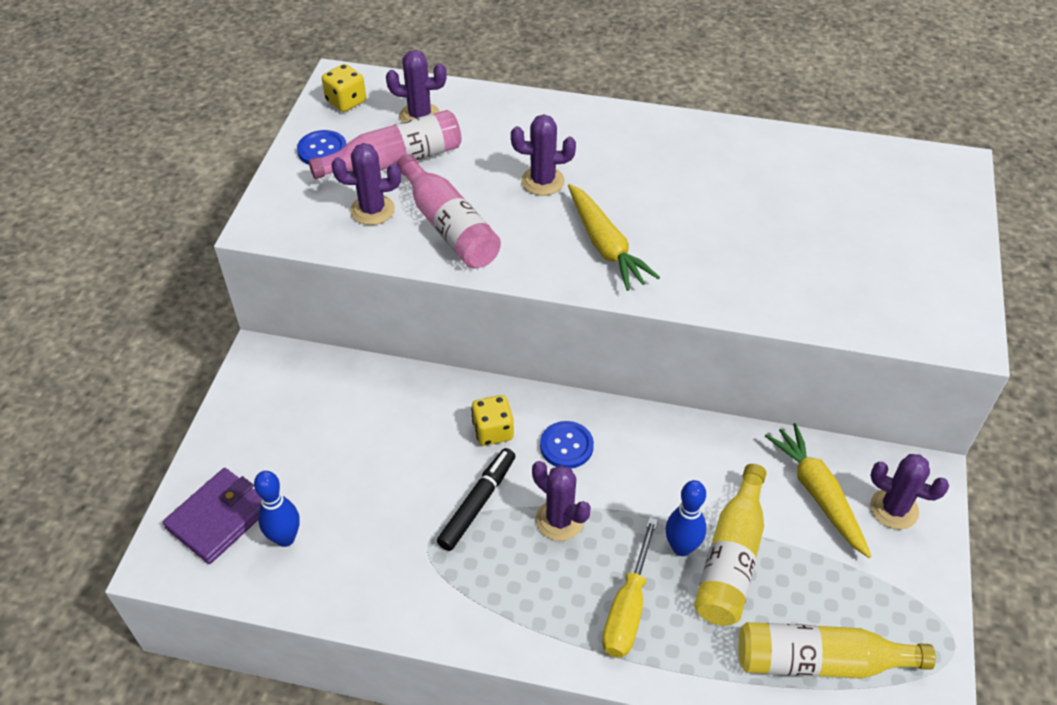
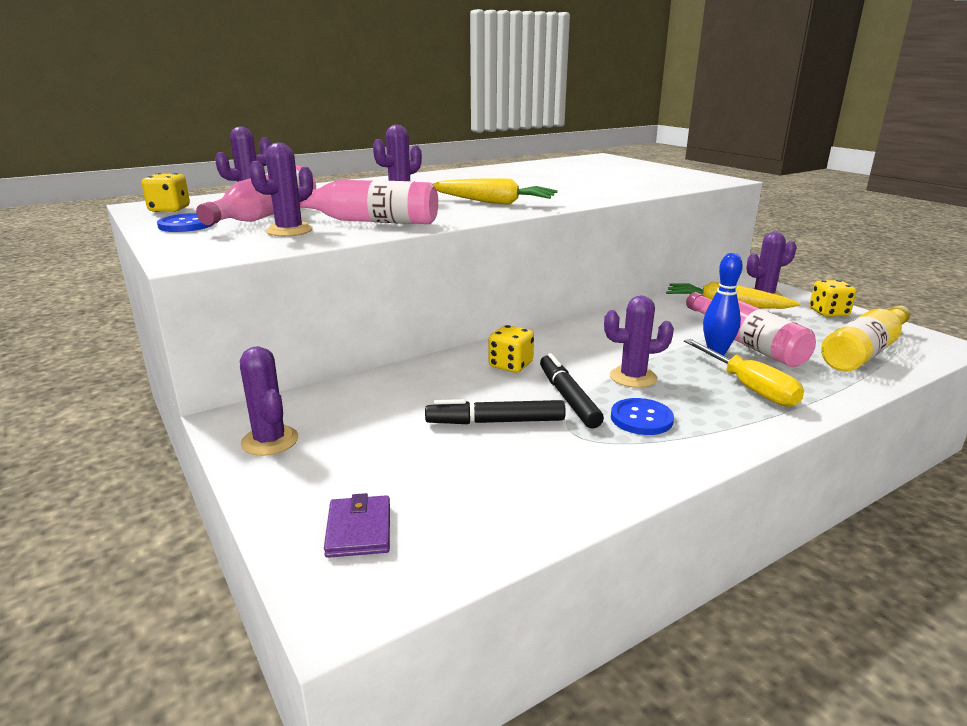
camera: 45 degrees left, 25 degrees down
(219, 518) = (359, 530): purple wallet -> purple wallet, size x0.64
(257, 397) = (270, 441): none -> purple cactus
(285, 538) = (453, 501): blue bowling pin -> none
(397, 488) = (495, 422): none -> black marker
(566, 446) = (570, 349): blue button -> blue button (641, 418)
(731, 558) = (746, 343): yellow bottle -> pink bottle
(909, 588) = (828, 313): none -> yellow dice

